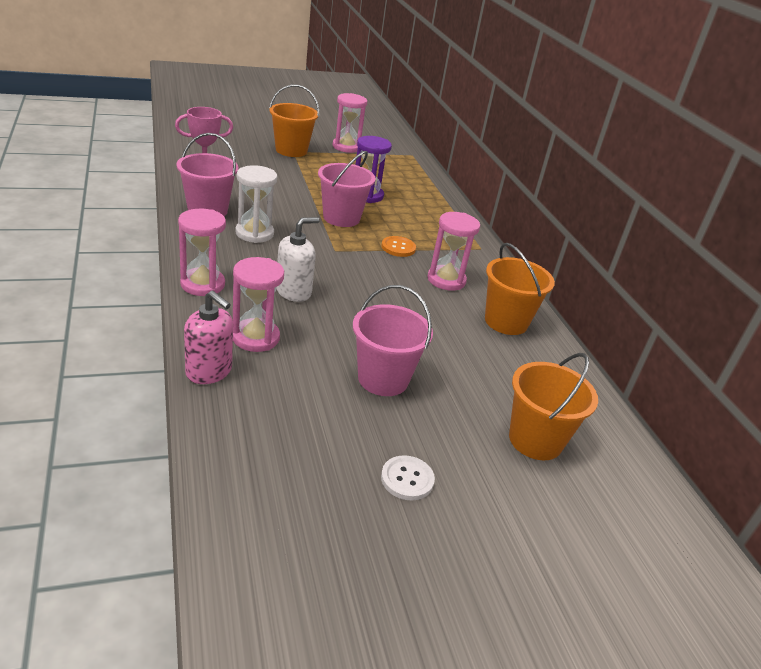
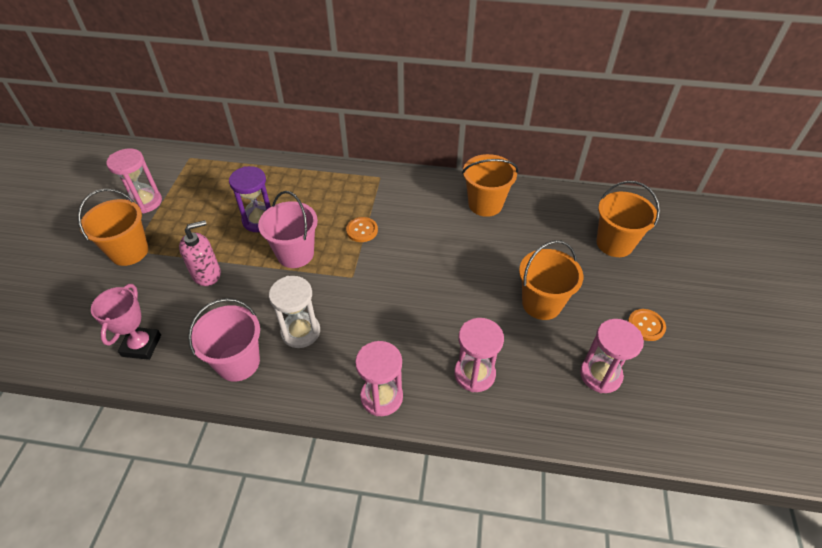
camera: 60 degrees left, 15 degrees up
(209, 371) = (515, 419): pink soap dispenser -> pink soap dispenser (207, 274)
(294, 291) = (412, 327): white soap dispenser -> none
(383, 379) = (541, 303): pink bucket -> orange bucket
(407, 479) = (646, 325): white button -> orange button
(446, 280) = (421, 217): pink hourglass -> pink hourglass (600, 375)

